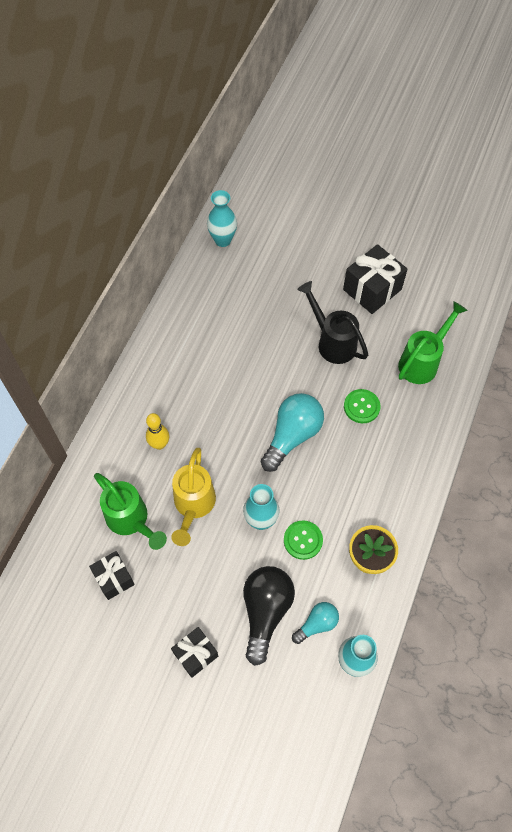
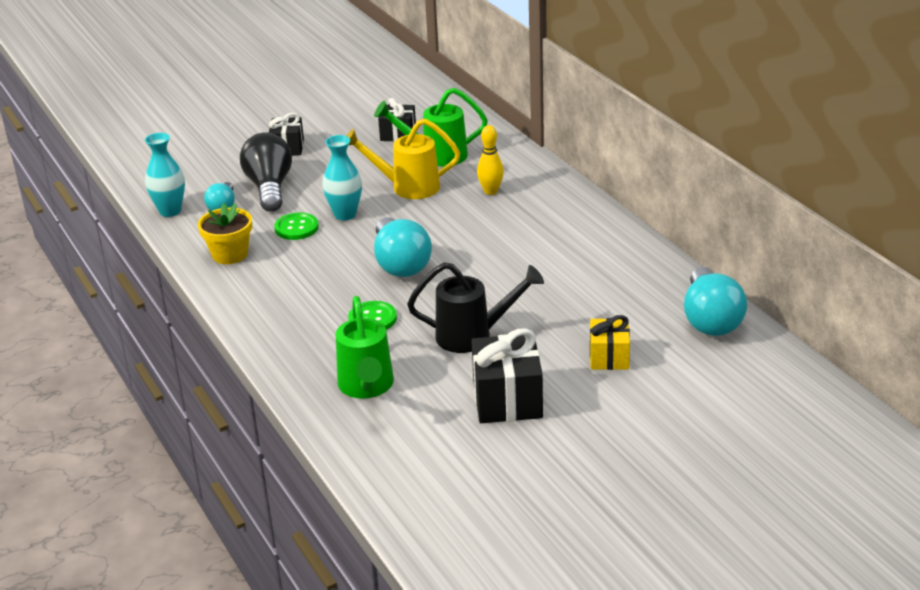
camera: 130 degrees right, 30 degrees down
(193, 506) = (407, 187): yellow watering can -> yellow watering can turned 45 degrees counterclockwise
(223, 240) = (710, 320): turquoise vase -> turquoise light bulb
(265, 611) = (269, 188): black light bulb -> black light bulb turned 150 degrees counterclockwise
(296, 266) = (609, 357): none -> yellow gift

